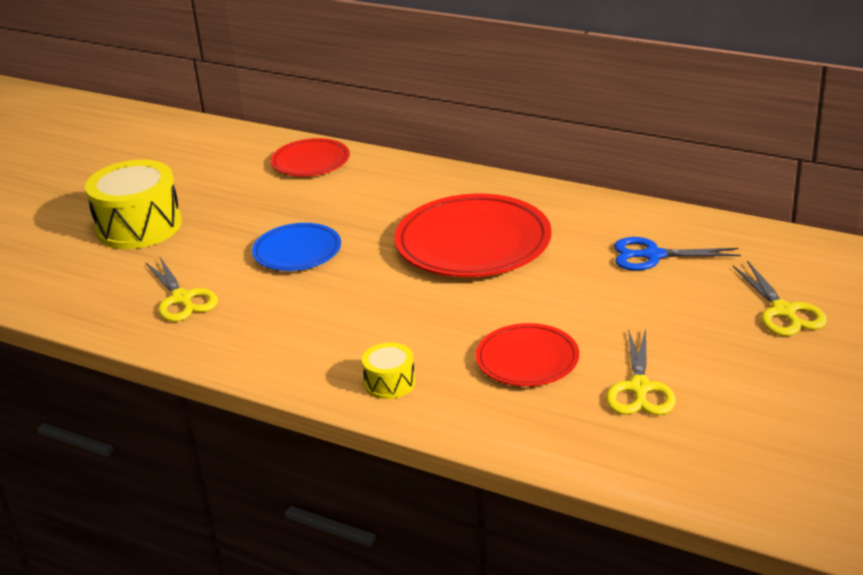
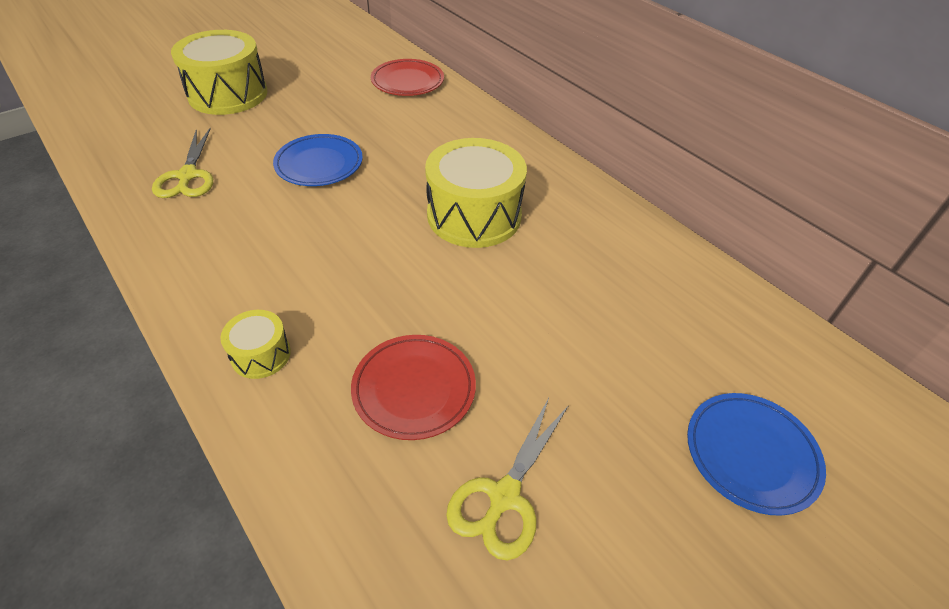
camera: 20 degrees right, 15 degrees up
(473, 243) = (474, 215): red plate -> yellow drum
(653, 255) = (642, 303): blue scissors -> none
(783, 311) = (751, 454): yellow scissors -> blue plate

